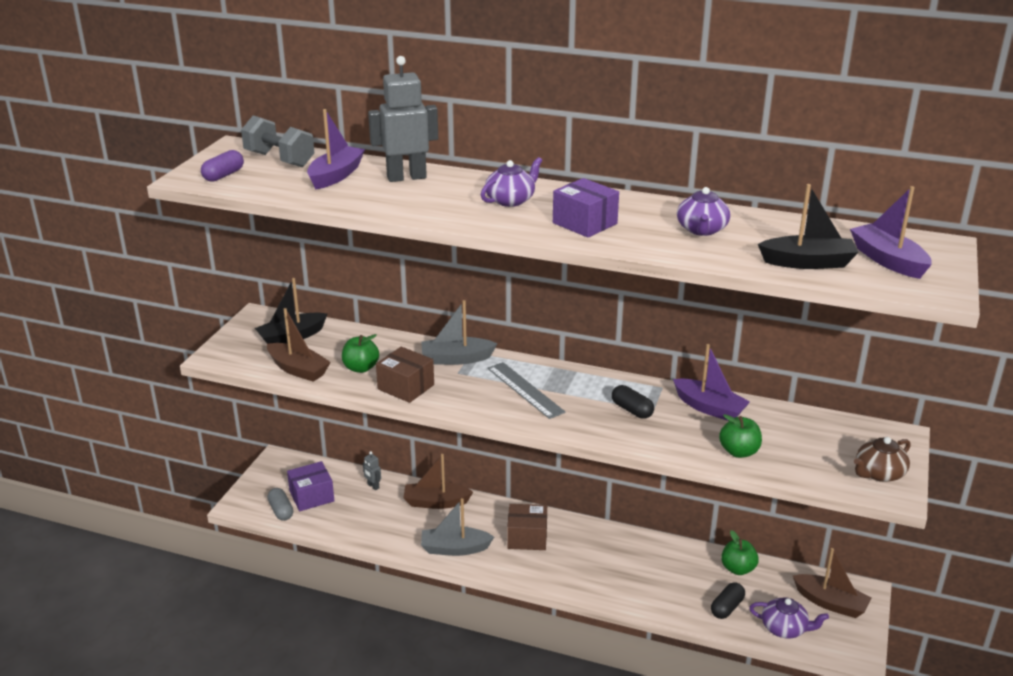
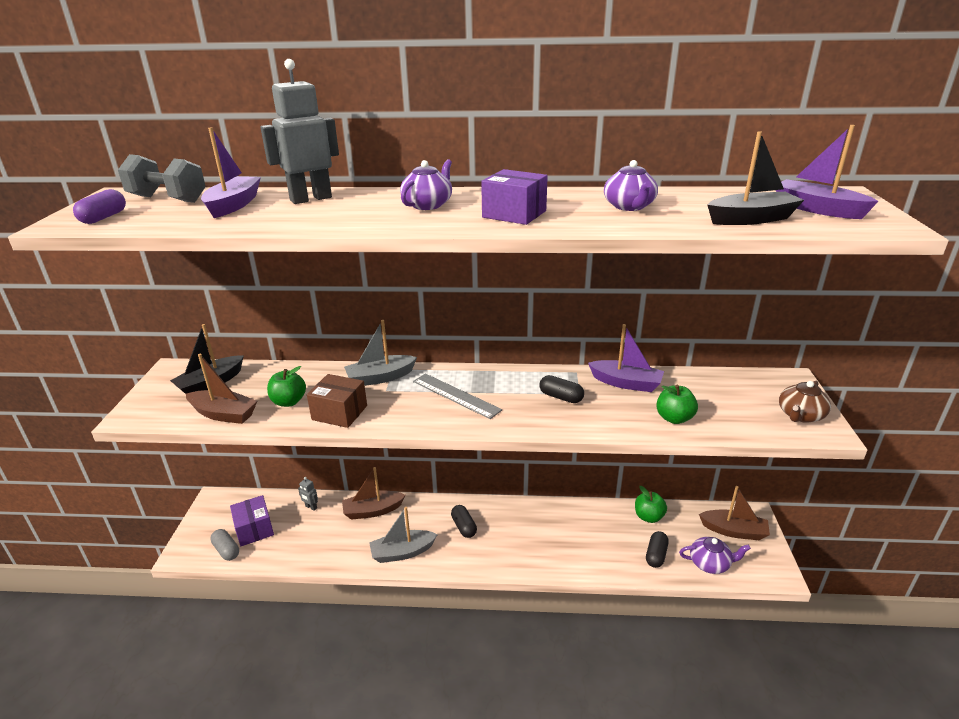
camera: 15 degrees left, 0 degrees up
(312, 496) = (254, 529): purple box -> purple box turned 75 degrees counterclockwise
(527, 537) = (464, 527): brown box -> black capsule

